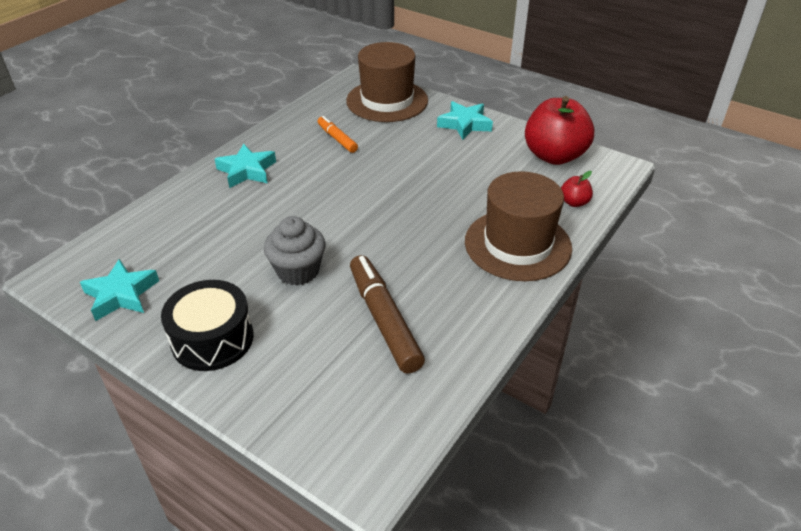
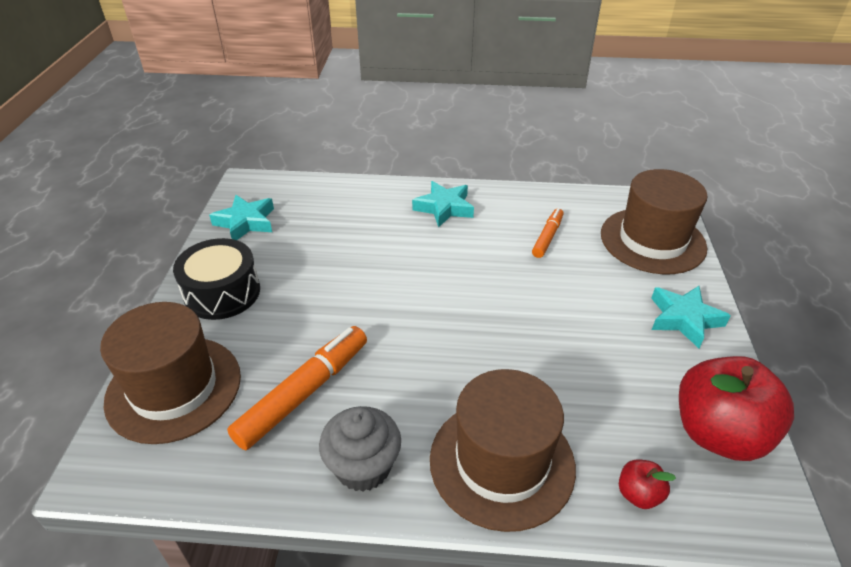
camera: 60 degrees right, 0 degrees up
(298, 271) = (334, 302): grey cupcake -> grey cupcake (363, 466)
(310, 403) = (174, 388): none -> brown hat
(384, 320) = (304, 393): brown marker -> orange marker

